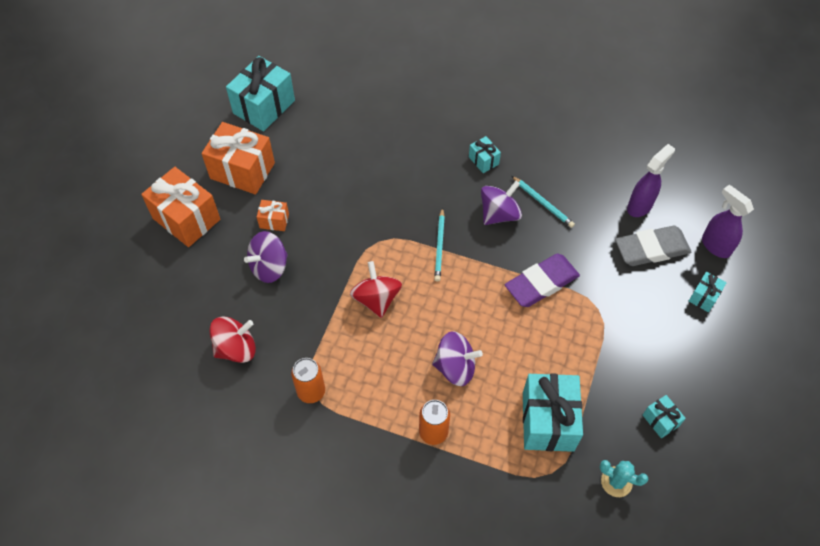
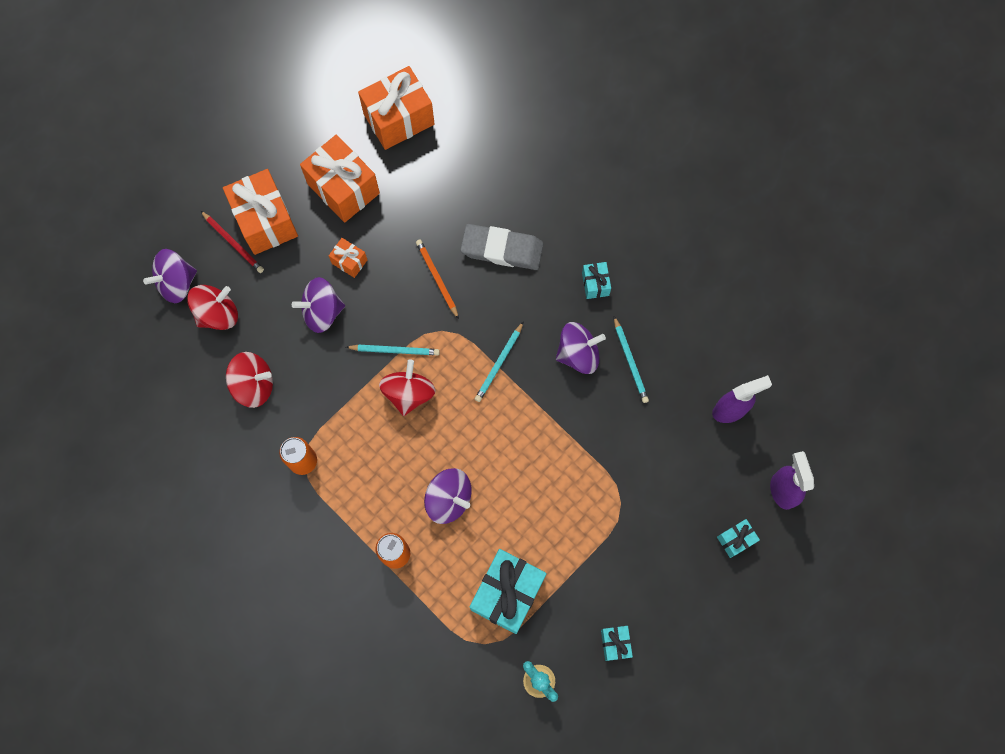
camera: 25 degrees right, 15 degrees up
(127, 296) = (176, 283): none -> purple spinning top
(165, 245) = (233, 243): none -> red pencil
(176, 305) = (218, 314): none -> red spinning top
(264, 107) = (399, 119): turquoise gift -> orange gift
(347, 271) = (394, 350): none -> turquoise pencil
(354, 205) = (437, 279): none -> orange pencil
(541, 283) = (579, 450): purple eraser -> none
(651, 249) = (713, 464): grey eraser -> grey eraser (502, 249)

